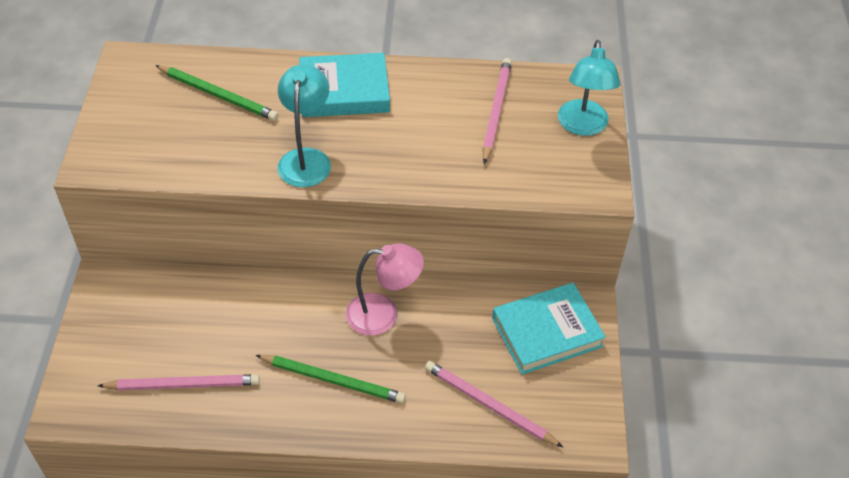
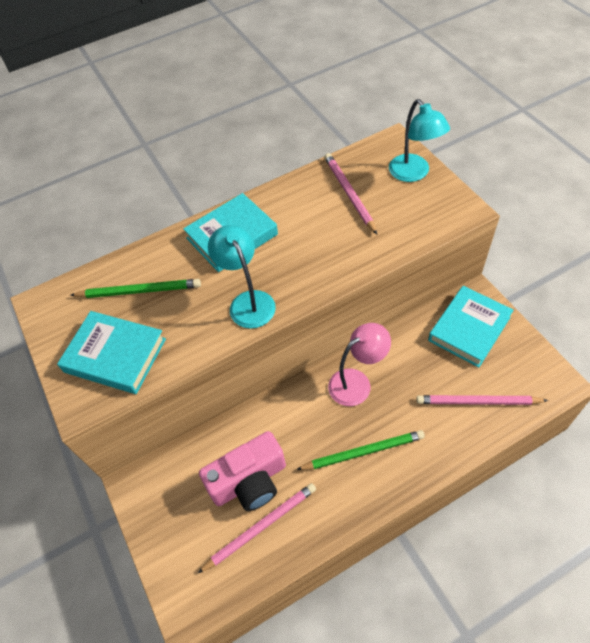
camera: 25 degrees left, 5 degrees up
(152, 140) = (115, 355): none -> turquoise book
(206, 340) = (249, 481): none -> pink camera

